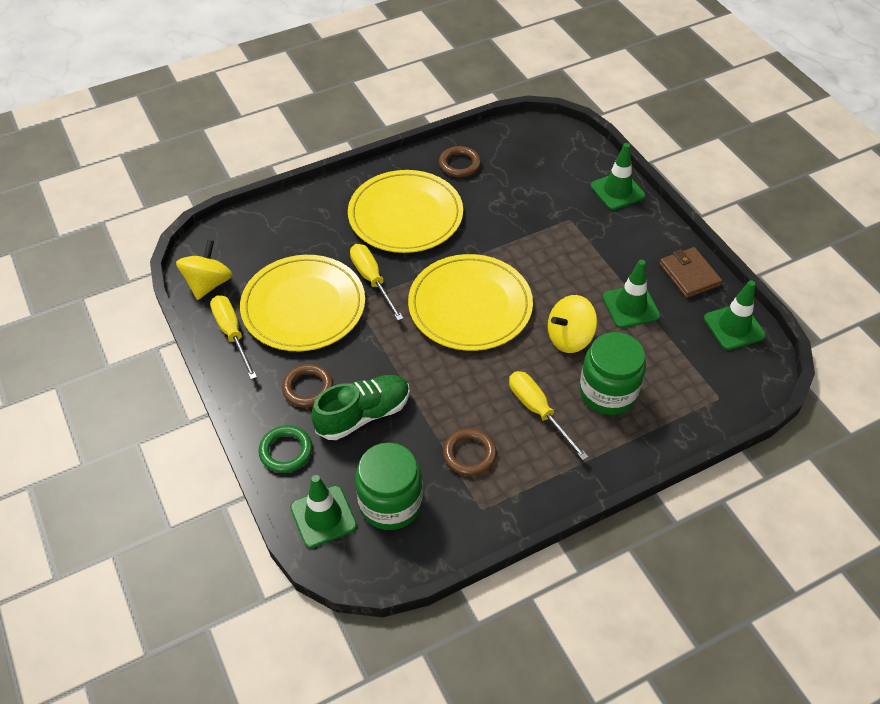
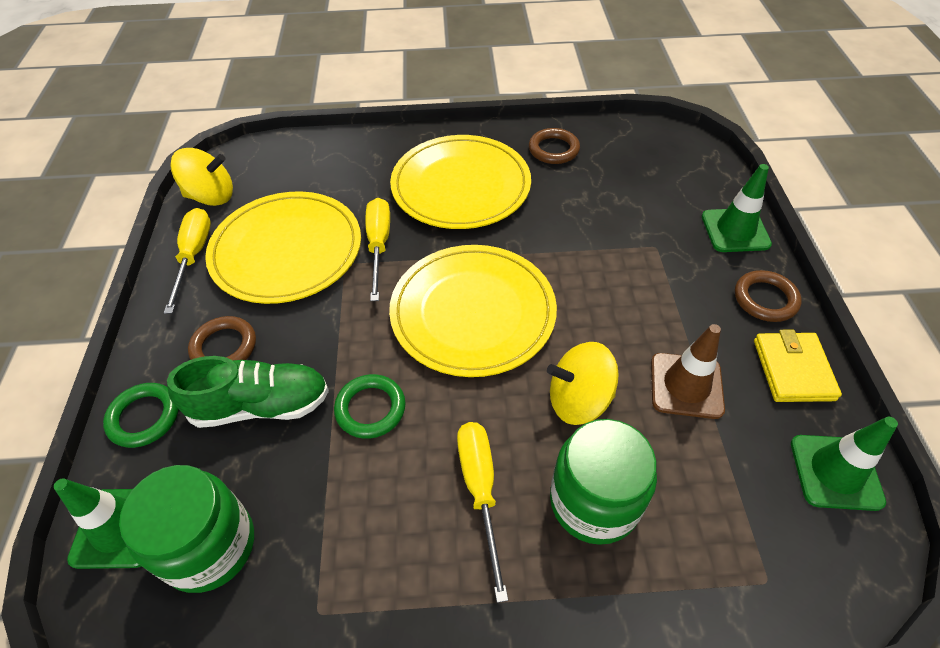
camera: 25 degrees right, 0 degrees up
(208, 284) = (211, 196): yellow spinning top -> yellow spinning top turned 45 degrees clockwise
(439, 390) = (370, 409): none -> green ring
(469, 454) = (353, 517): brown ring -> brown ring (765, 299)
(630, 306) = (686, 385): green traffic cone -> brown traffic cone
(689, 275) = (793, 369): brown wallet -> yellow wallet

